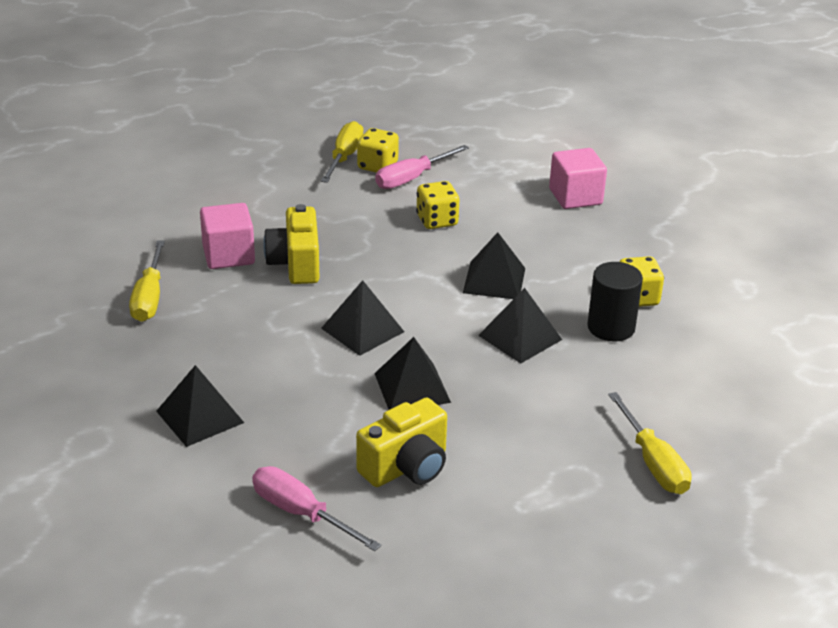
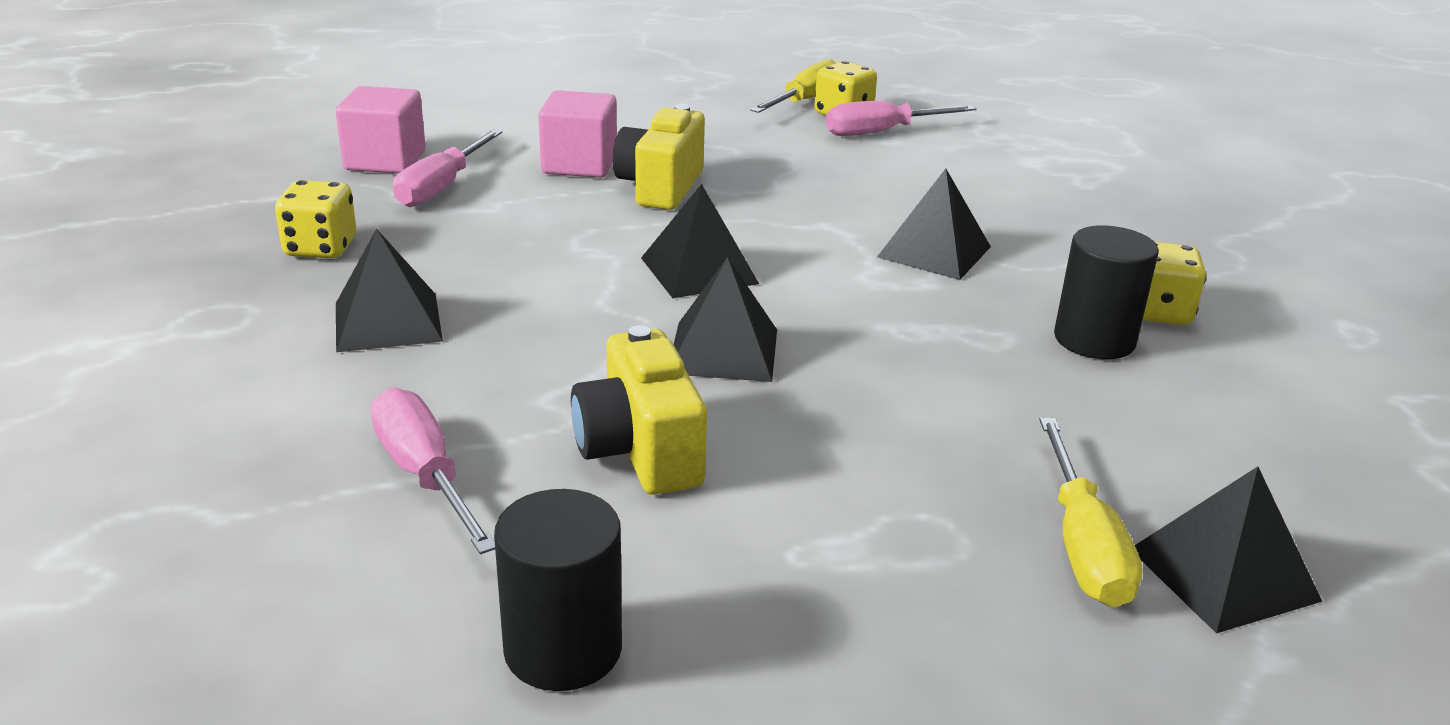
camera: 20 degrees right, 5 degrees down
(149, 298) = (441, 187): yellow screwdriver -> pink screwdriver
(406, 467) = (640, 451): yellow camera -> yellow camera turned 90 degrees clockwise
(437, 221) = (889, 177): yellow dice -> yellow dice (321, 248)
(439, 588) = (563, 649): none -> black cylinder
(520, 337) = (935, 323): black pyramid -> black pyramid (1223, 574)
(575, 197) = (1111, 185): pink cube -> pink cube (385, 161)

